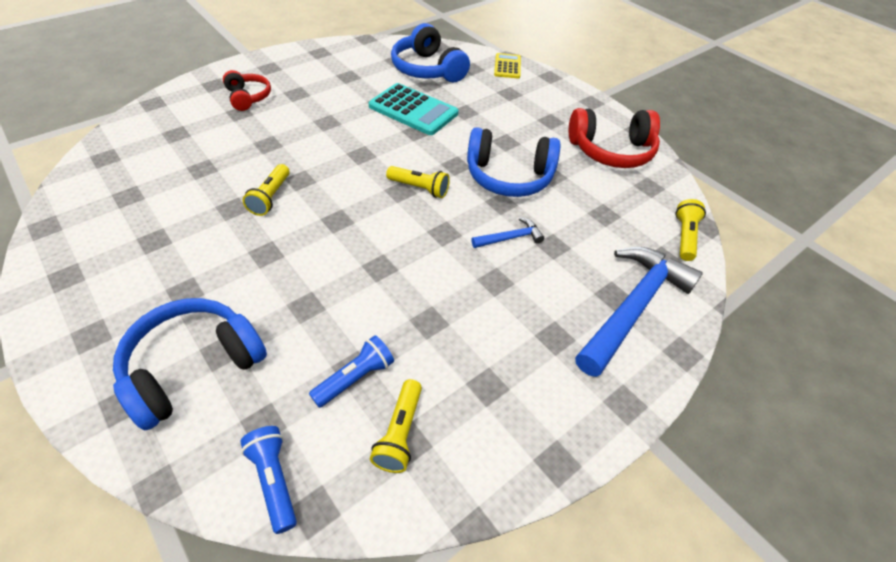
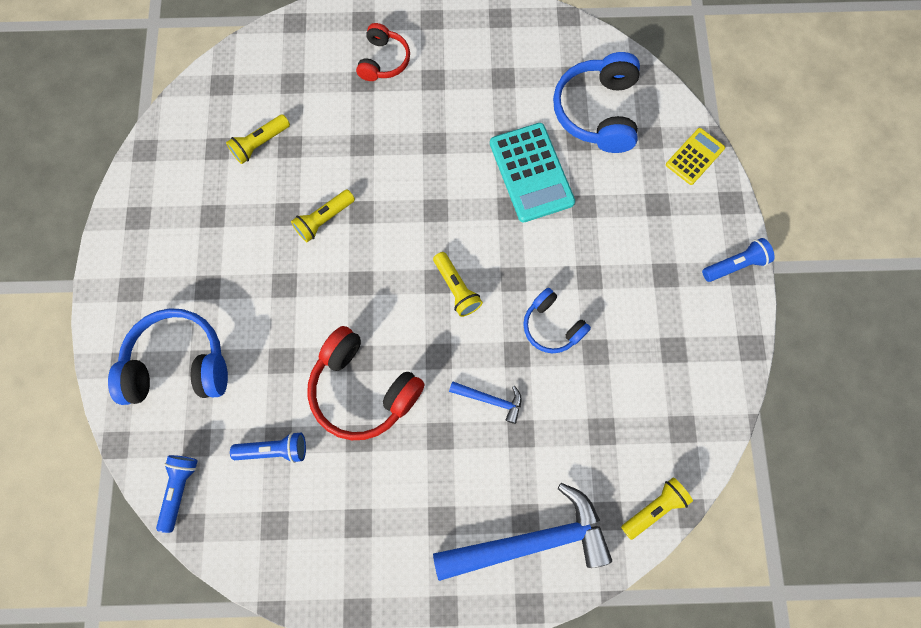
camera: 40 degrees right, 25 degrees up
(400, 433) = (274, 514): yellow flashlight -> yellow flashlight (260, 144)
(509, 176) = (552, 326): blue headphones -> blue headphones, size x0.60
(584, 100) = (735, 264): none -> blue flashlight
(611, 151) = (690, 358): red headphones -> red headphones (363, 389)

